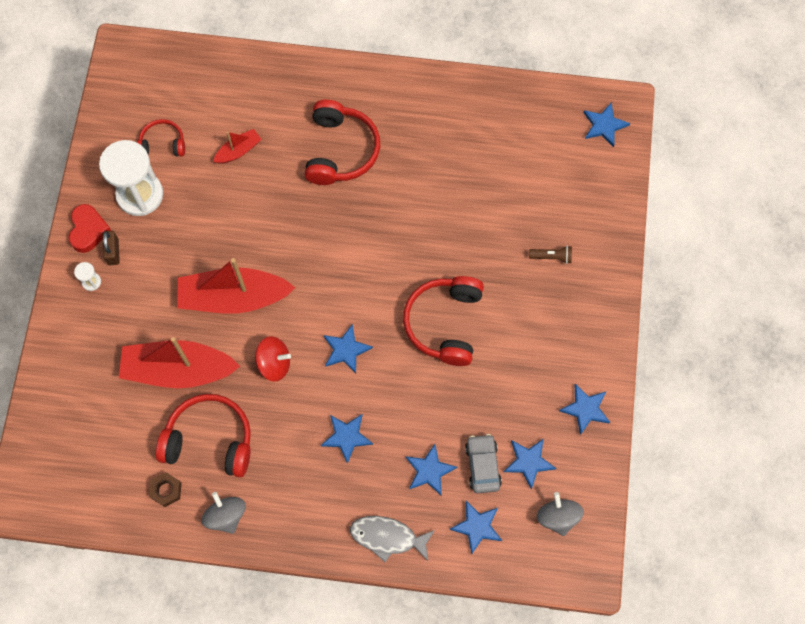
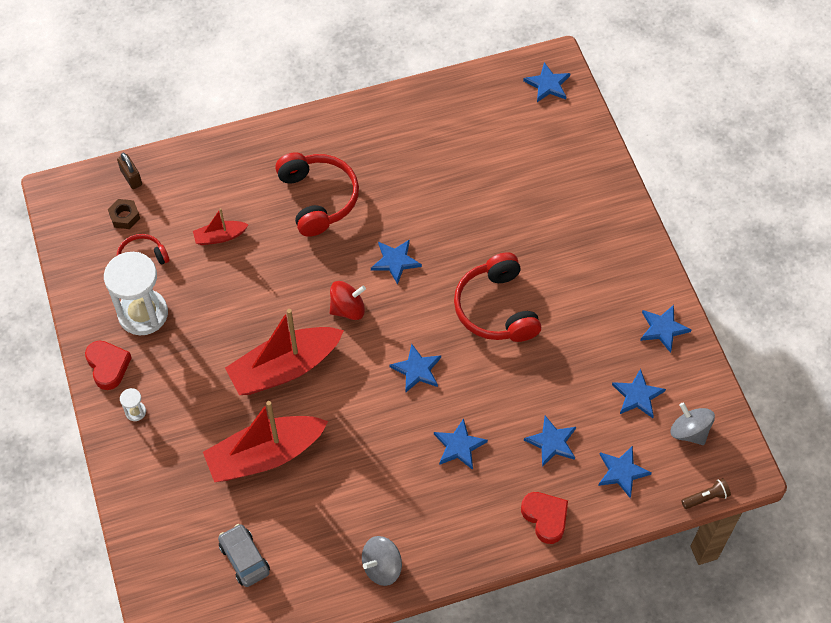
camera: 25 degrees left, 10 degrees down
(113, 252) = (143, 376): brown padlock -> brown padlock (131, 178)
(166, 490) = (311, 570): brown nut -> brown nut (124, 217)
(209, 440) = (329, 506): red headphones -> none
(226, 516) = (382, 567): grey spinning top -> grey spinning top turned 75 degrees counterclockwise
(238, 151) = (220, 237): red boat -> red boat turned 135 degrees counterclockwise
(274, 363) = (355, 410): red spinning top -> red spinning top (348, 309)
(378, 239) = (395, 261): none -> blue star
(387, 537) = (545, 518): grey fish -> red heart
(482, 465) = (598, 416): grey car -> grey car (244, 558)
(552, 257) = (562, 212): brown flashlight -> brown flashlight (706, 497)

